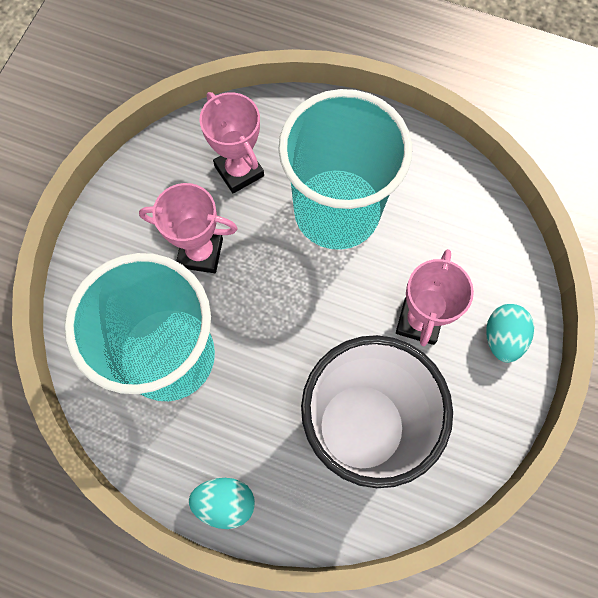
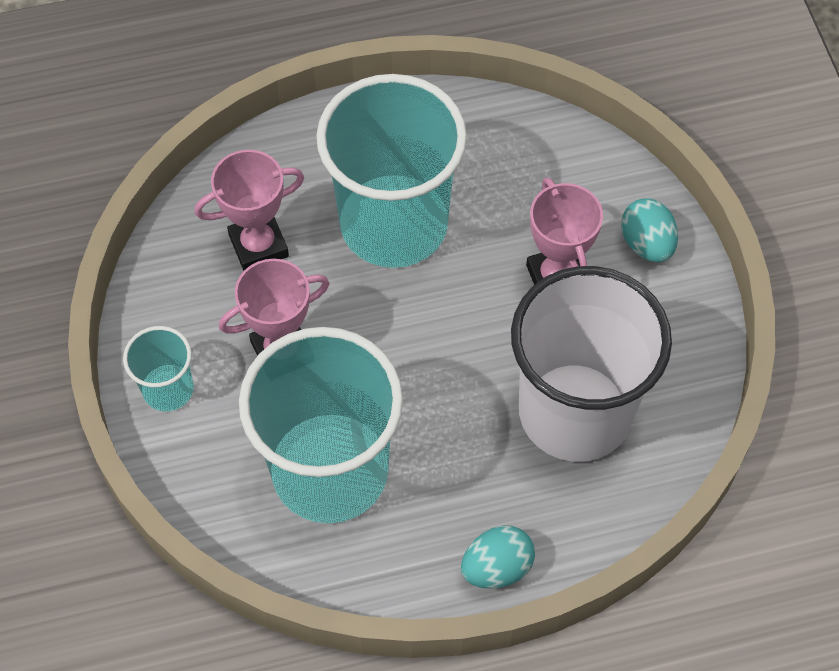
camera: 35 degrees left, 10 degrees down
(113, 231) = (168, 389): none -> turquoise cup
(239, 171) = (258, 245): pink trophy -> pink trophy turned 45 degrees counterclockwise

